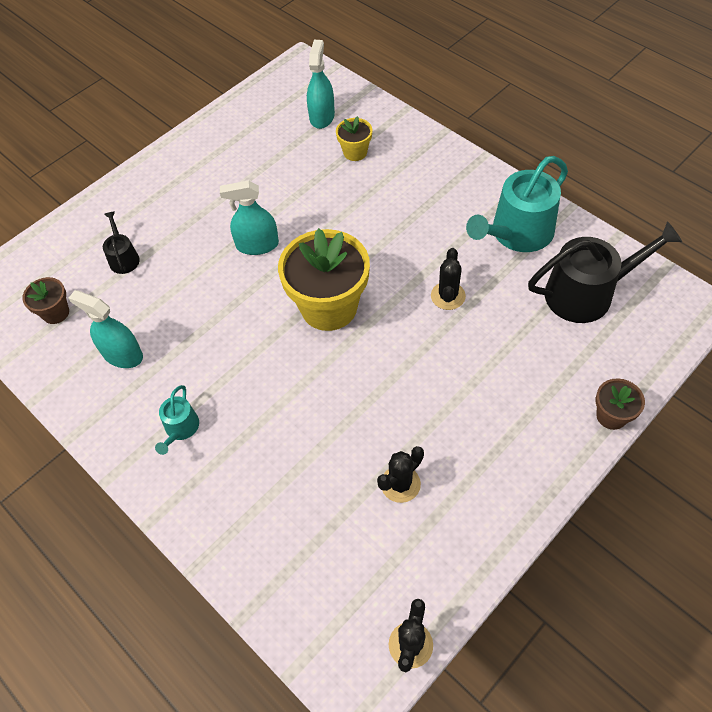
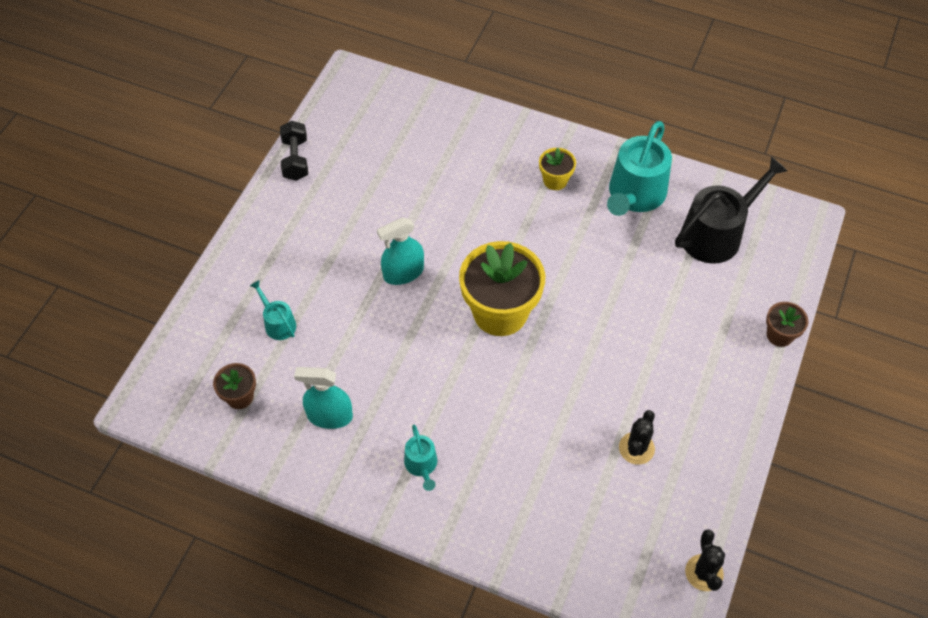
camera: 25 degrees left, 0 degrees up
(123, 258) = (278, 323): black watering can -> turquoise watering can
(215, 123) = (295, 159): none -> black dumbbell
(322, 116) = (400, 126): turquoise spray bottle -> none
(355, 152) = (451, 154): yellow flower pot -> yellow flower pot (555, 180)
(448, 296) = (600, 271): black cactus -> none

